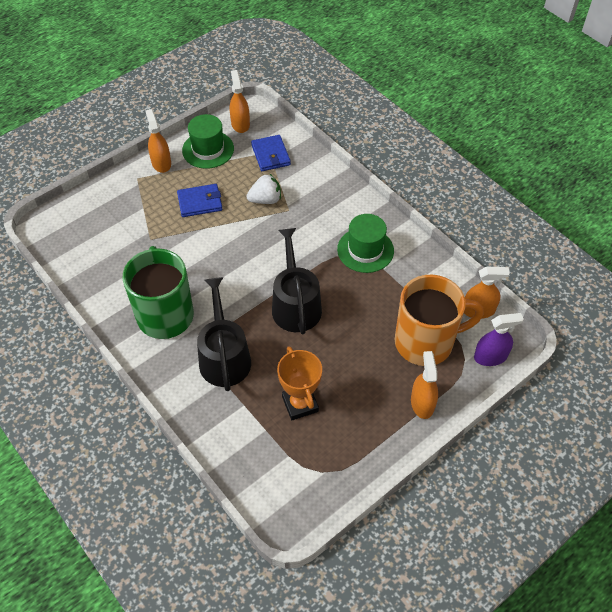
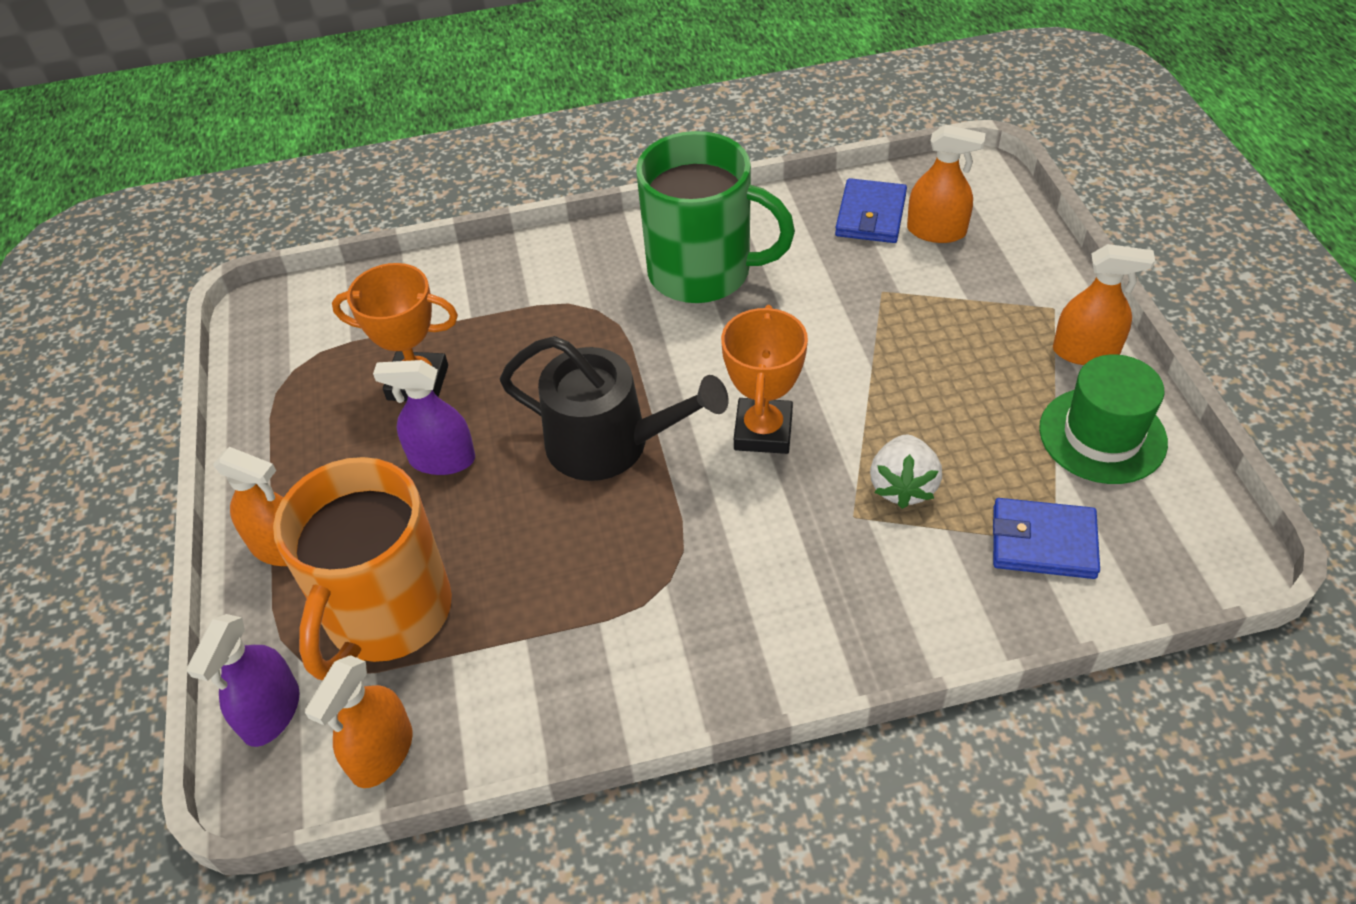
camera: 120 degrees right, 5 degrees down
(200, 202) = (944, 380): blue wallet -> blue wallet (870, 215)
(224, 357) = (571, 319): black watering can -> none
(240, 124) = (1176, 519): orange spray bottle -> orange spray bottle (936, 231)
(259, 253) = (763, 431): none -> orange trophy
(340, 366) = (442, 459): none -> purple spray bottle
(365, 250) = (668, 610): green hat -> none

